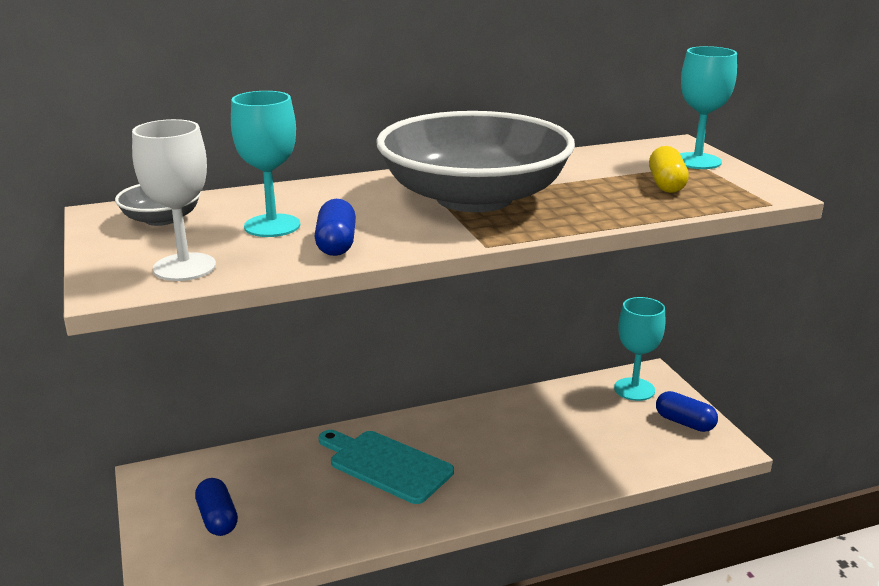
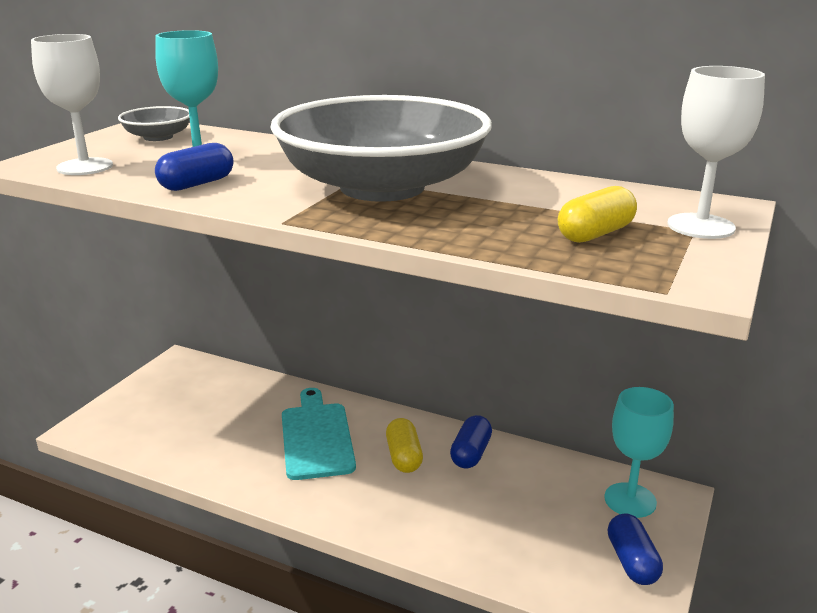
camera: 45 degrees right, 0 degrees up
(217, 519) = (166, 409): blue capsule -> blue capsule (470, 453)
(470, 441) = (404, 457): none -> yellow capsule
(697, 161) = (700, 226): turquoise goblet -> white goblet

